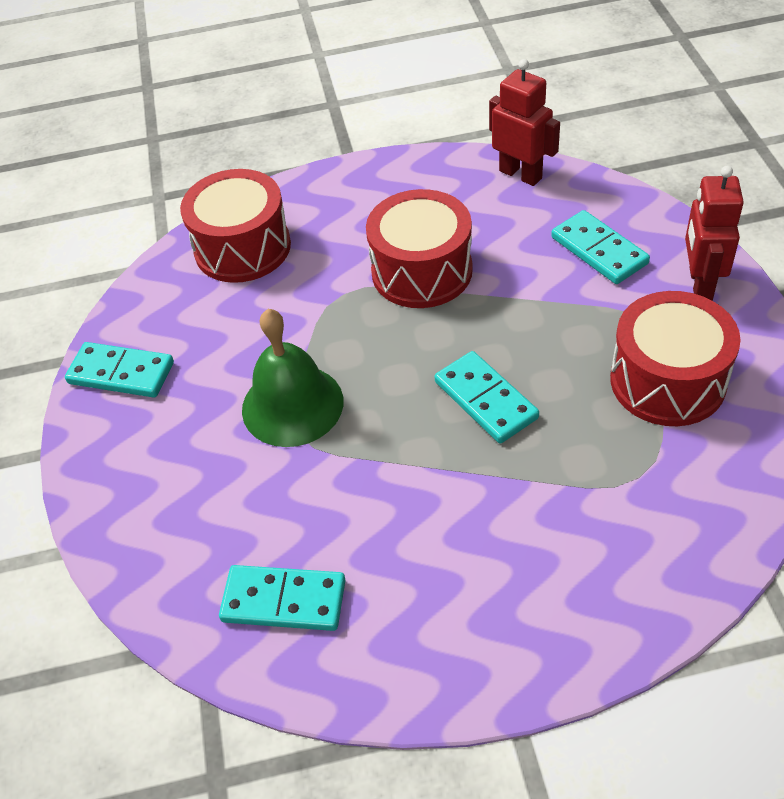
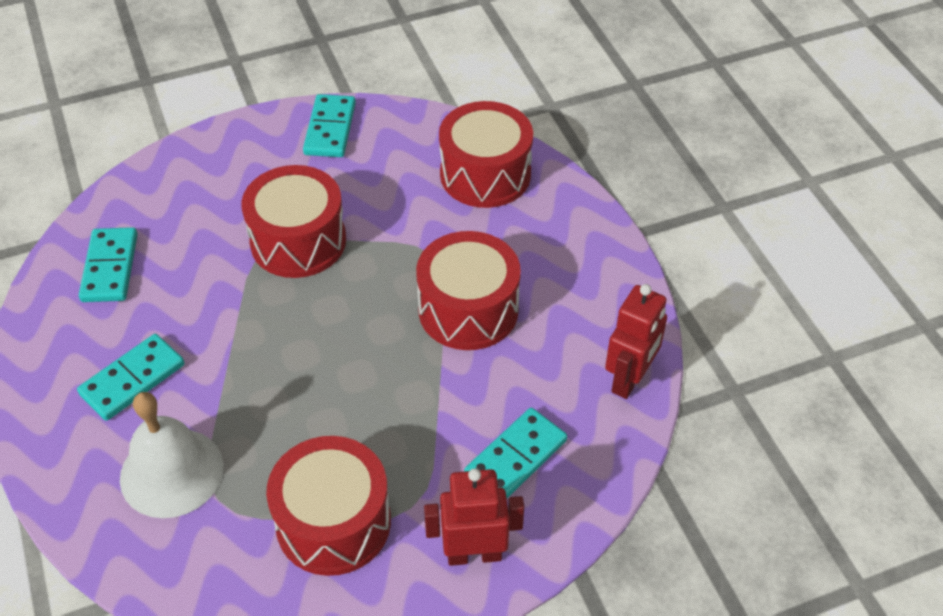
camera: 75 degrees right, 0 degrees up
(292, 405) = (298, 241): green bell -> red drum
(486, 400) = (306, 375): turquoise domino -> turquoise domino (133, 380)
(604, 519) = (171, 472): none -> white bell

